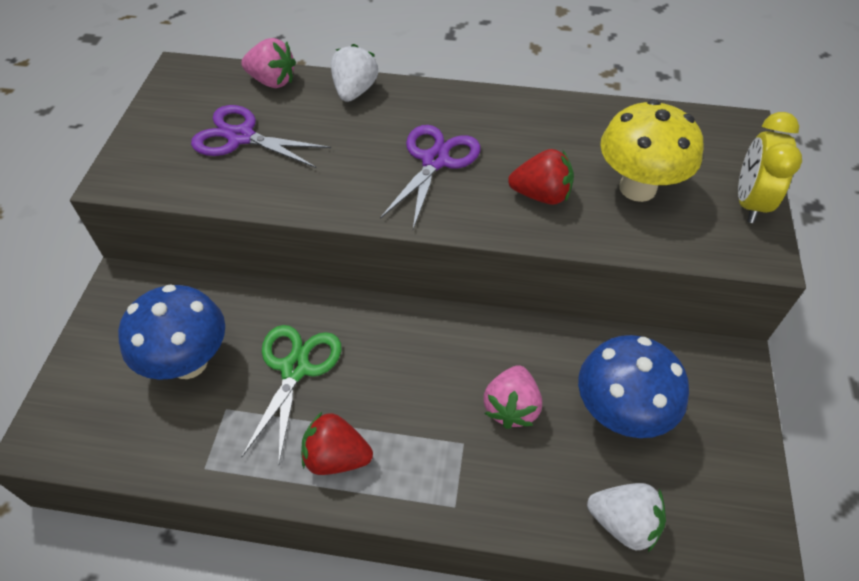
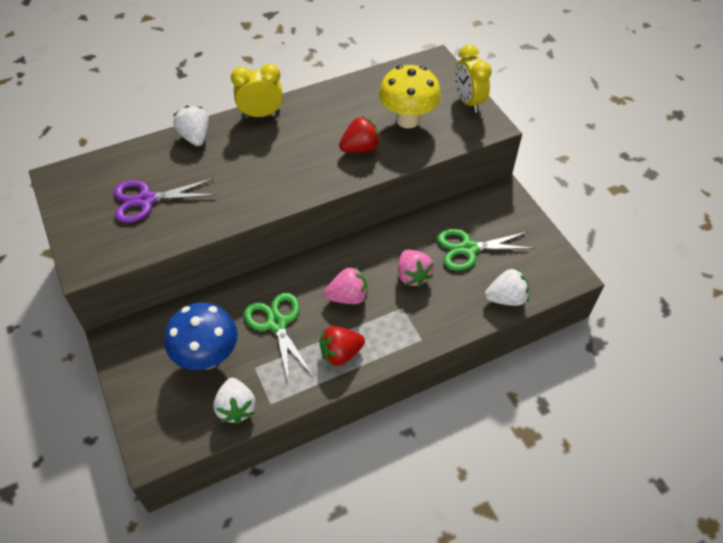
camera: 35 degrees left, 0 degrees up
(164, 447) = (236, 408): none -> white strawberry
(272, 81) = (132, 155): pink strawberry -> pink strawberry (348, 297)
(435, 160) = (284, 157): purple scissors -> none
(451, 97) = (261, 114): none -> yellow clock
(619, 414) = (468, 249): blue mushroom -> green scissors

